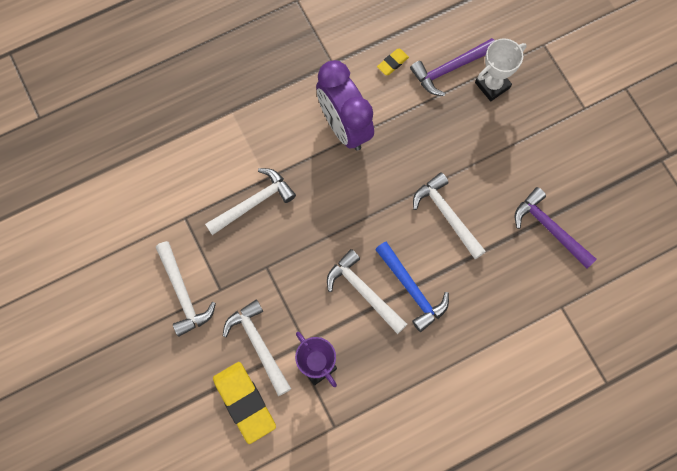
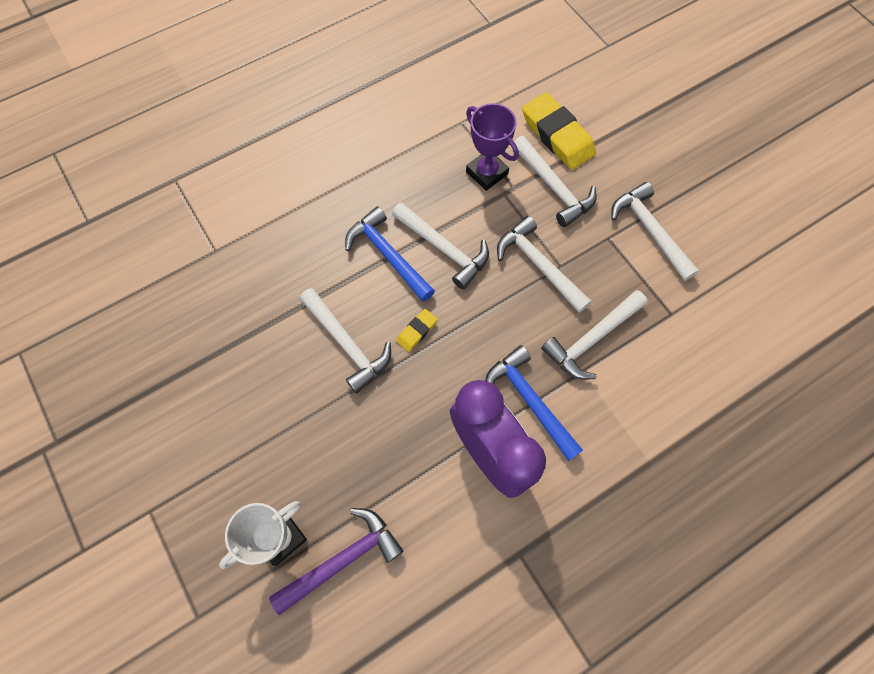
camera: 175 degrees right, 5 degrees down
(284, 269) = (539, 265): none -> white hammer
(310, 160) = (530, 400): none -> blue hammer
(392, 63) = (429, 562): yellow eraser -> yellow eraser (417, 331)
(550, 228) = (218, 338): purple hammer -> none

